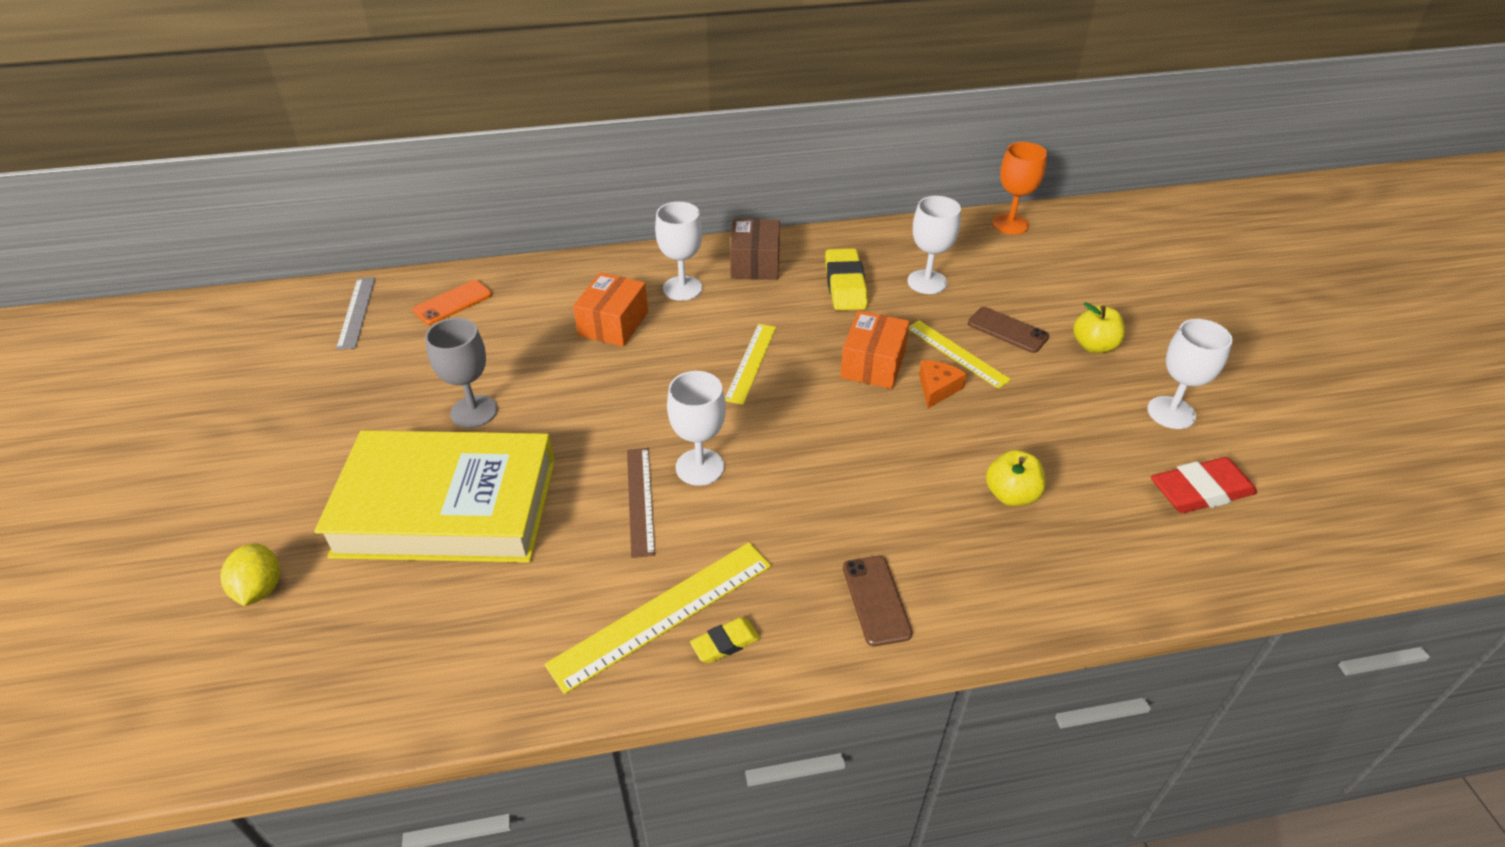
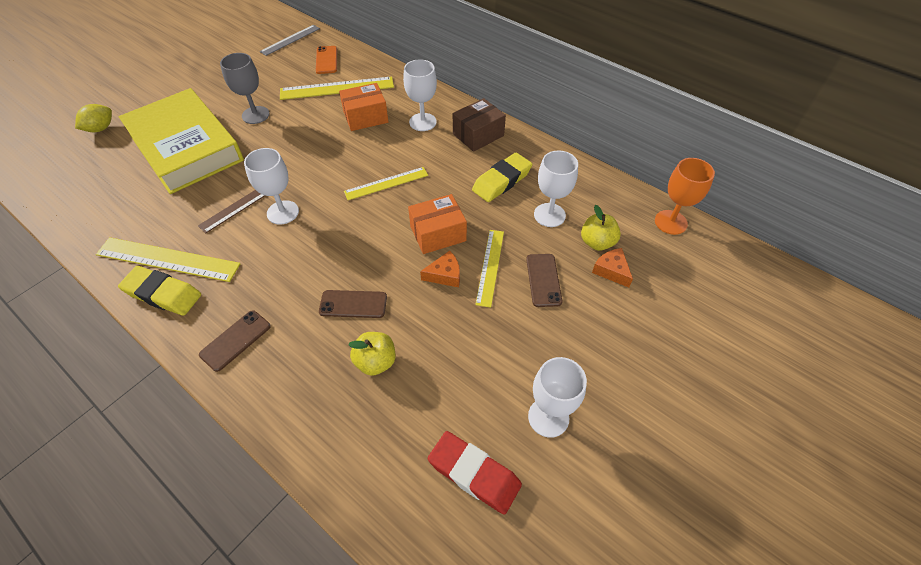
camera: 50 degrees right, 10 degrees up
(453, 303) = (326, 60): orange phone -> orange phone turned 75 degrees clockwise
(525, 320) = (337, 88): none -> yellow ruler
(725, 643) = (163, 294): yellow eraser -> yellow eraser, size x1.80
(913, 475) = (353, 304): none -> brown phone
(1035, 286) = (611, 271): none -> orange cheese
(1094, 346) = (578, 335): yellow apple -> yellow apple (597, 242)

